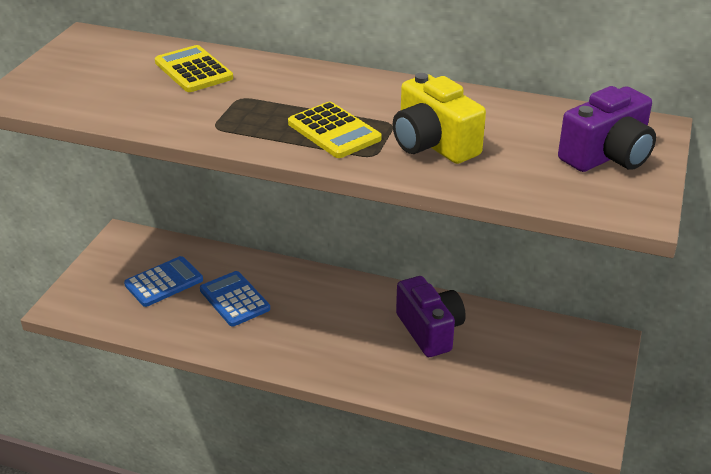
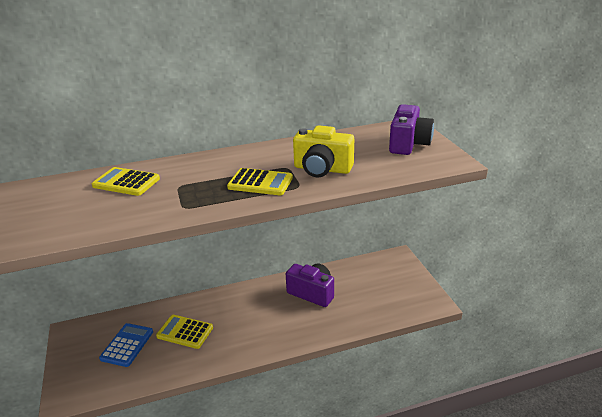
camera: 35 degrees left, 5 degrees down
(234, 299) = (185, 332): blue calculator -> yellow calculator

